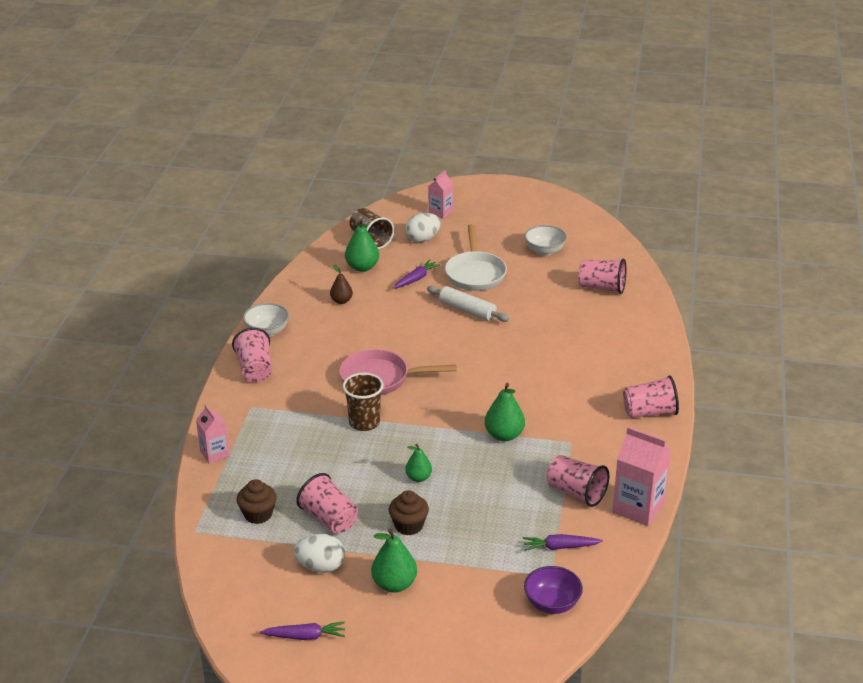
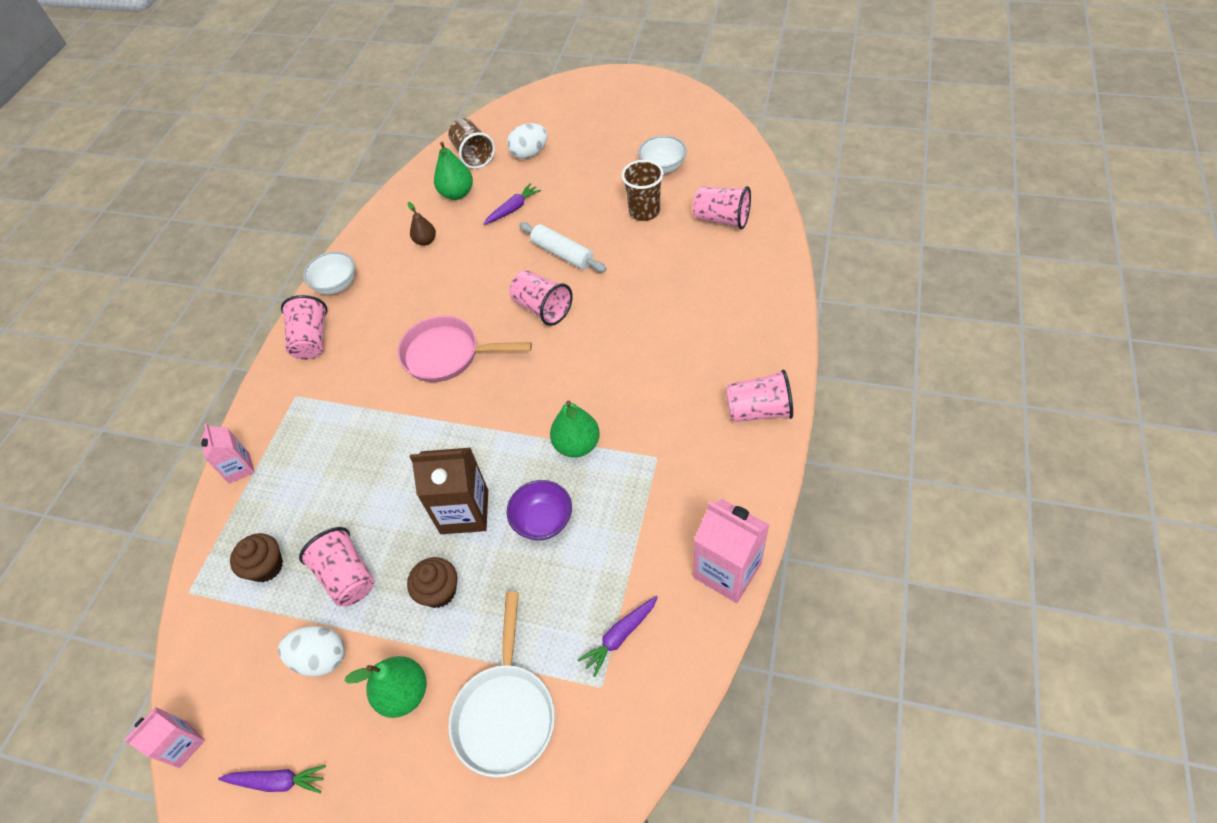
camera: 10 degrees right, 20 degrees up
(364, 422) = (417, 422): brown cup -> brown cup (644, 211)
(418, 478) = (464, 512): green pear -> brown carton
(440, 212) = (555, 117): pink carton -> pink carton (183, 744)
(475, 273) = (580, 200): white pan -> white pan (505, 713)
(552, 603) = (596, 738): purple bowl -> purple bowl (543, 521)
(560, 547) = (620, 636): purple carrot -> purple carrot turned 45 degrees counterclockwise
(576, 493) = (652, 542): pink cup -> pink cup (542, 308)

